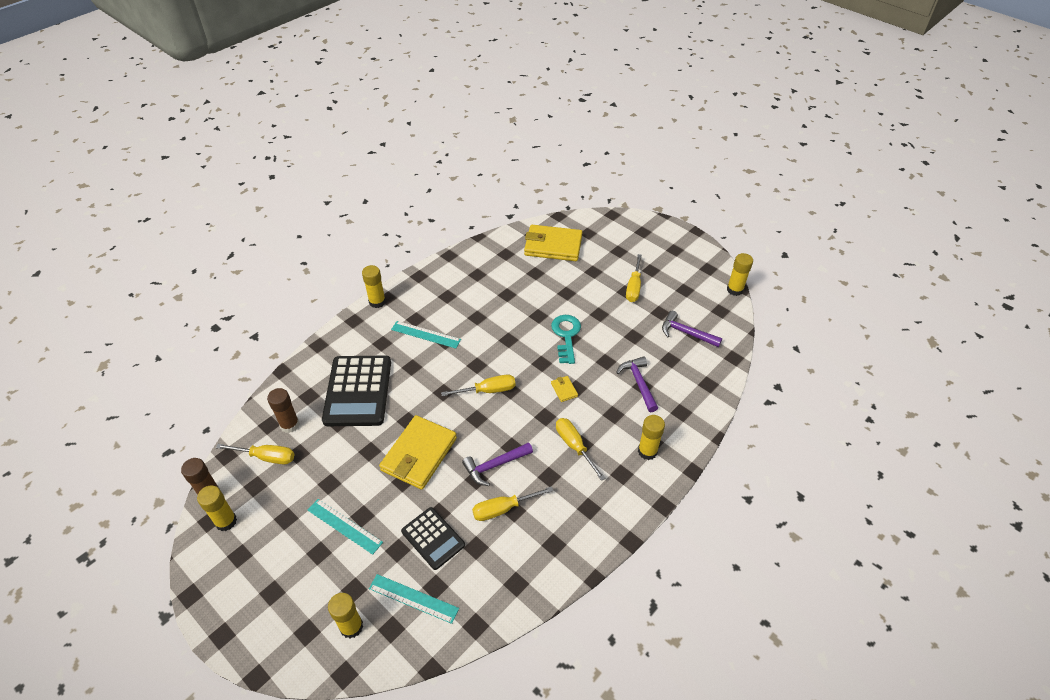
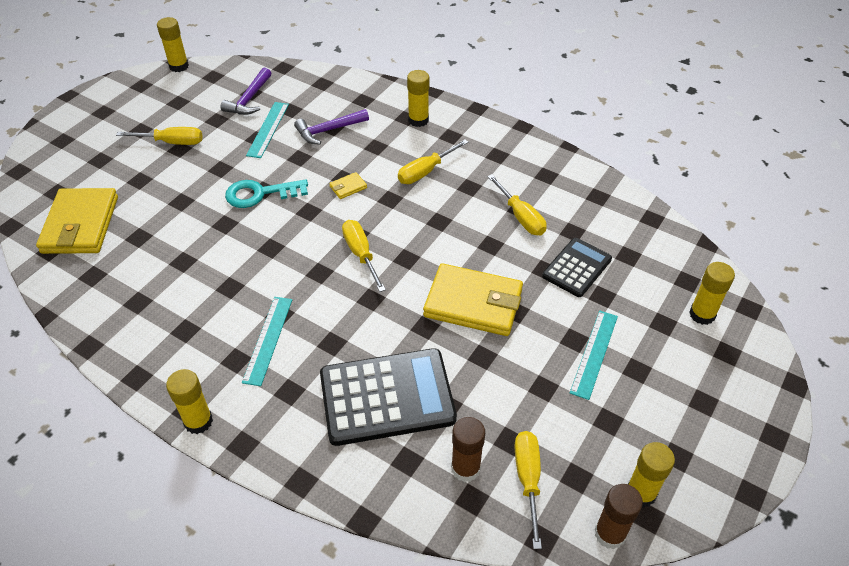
camera: 100 degrees left, 0 degrees up
(413, 598) = (648, 270): turquoise ruler -> turquoise ruler (268, 129)
(495, 465) = (469, 231): purple hammer -> none

